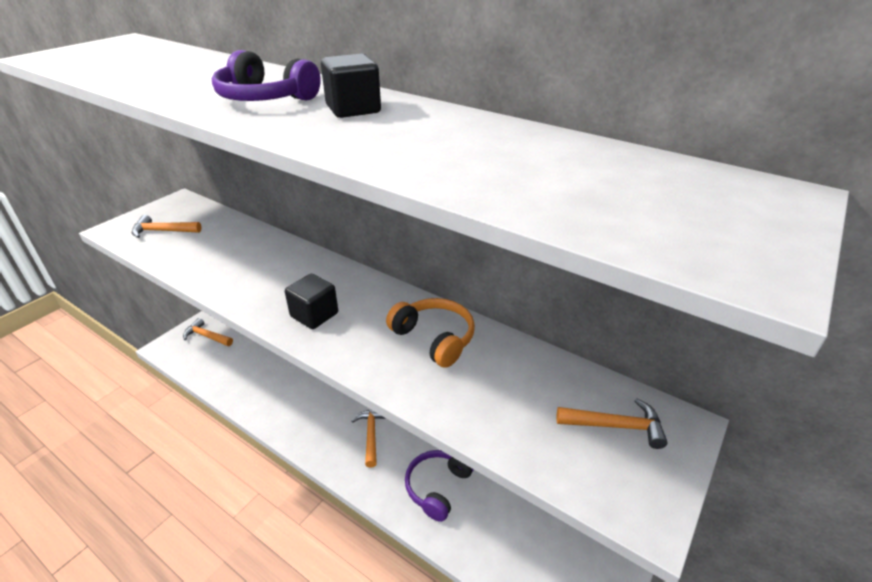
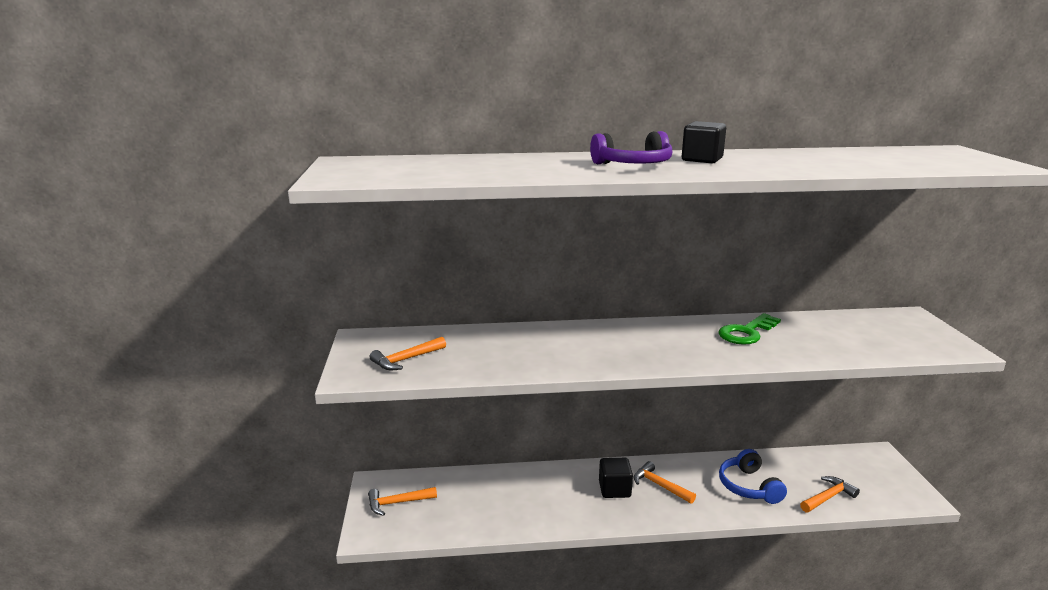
camera: 40 degrees left, 15 degrees down
(314, 315) = (656, 353): black cube -> black cube (614, 489)
(434, 338) = (746, 332): orange headphones -> green key
(438, 487) = (749, 486): purple headphones -> blue headphones
(616, 426) = (893, 327): orange hammer -> orange hammer (828, 497)

